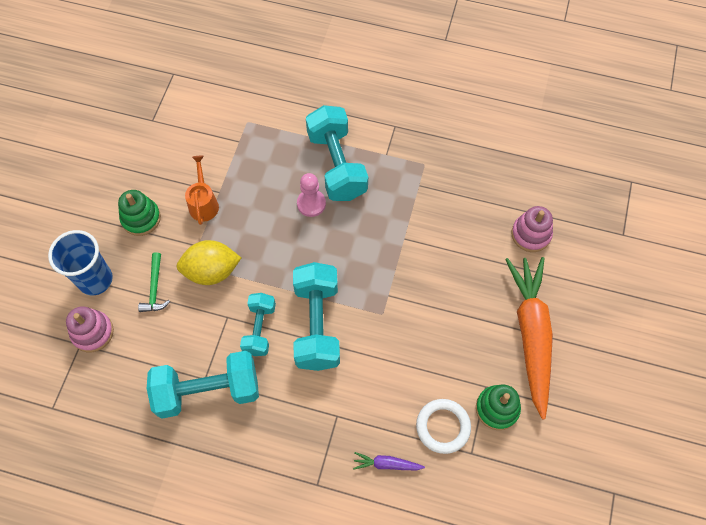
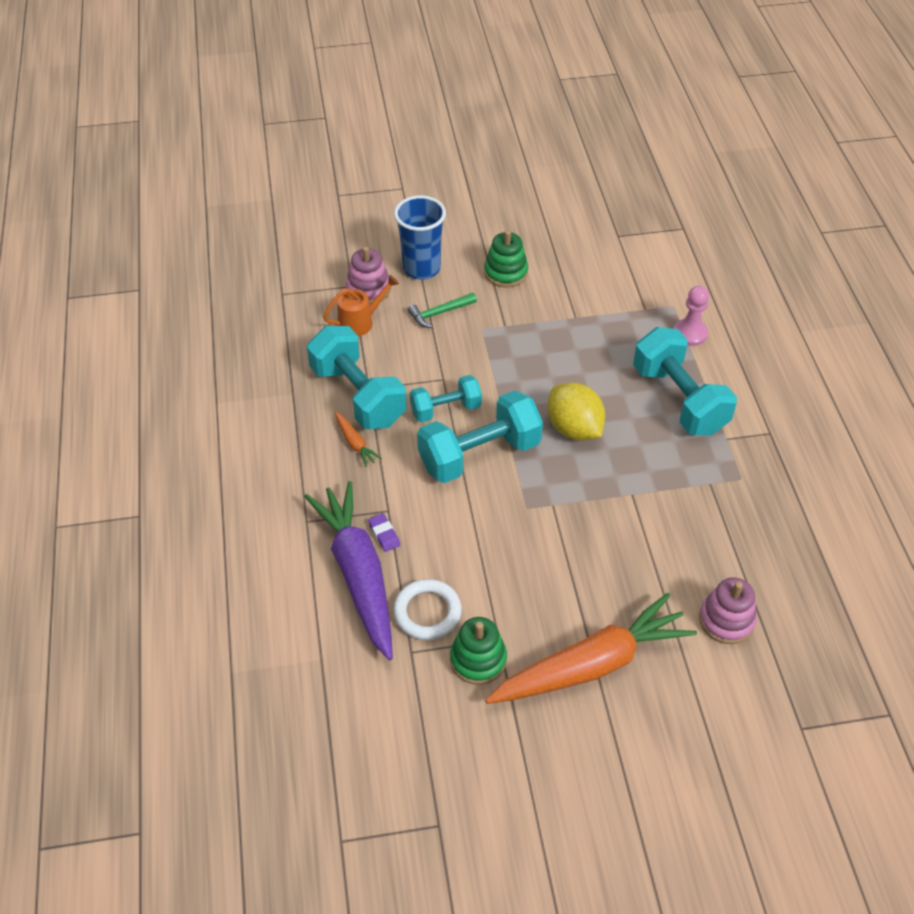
camera: 65 degrees right, 15 degrees down
(203, 203) = (554, 311): orange watering can -> orange watering can (360, 322)
(212, 271) = (484, 347): yellow lemon -> yellow lemon (574, 428)
(257, 414) = (355, 443): none -> orange carrot
(311, 204) = (616, 396): pink pawn -> pink pawn (690, 333)
(337, 165) = (679, 399): turquoise dumbbell -> turquoise dumbbell turned 75 degrees counterclockwise
(358, 429) = (384, 534): none -> purple eraser
(387, 464) = (358, 574): purple carrot -> purple carrot, size x2.49

